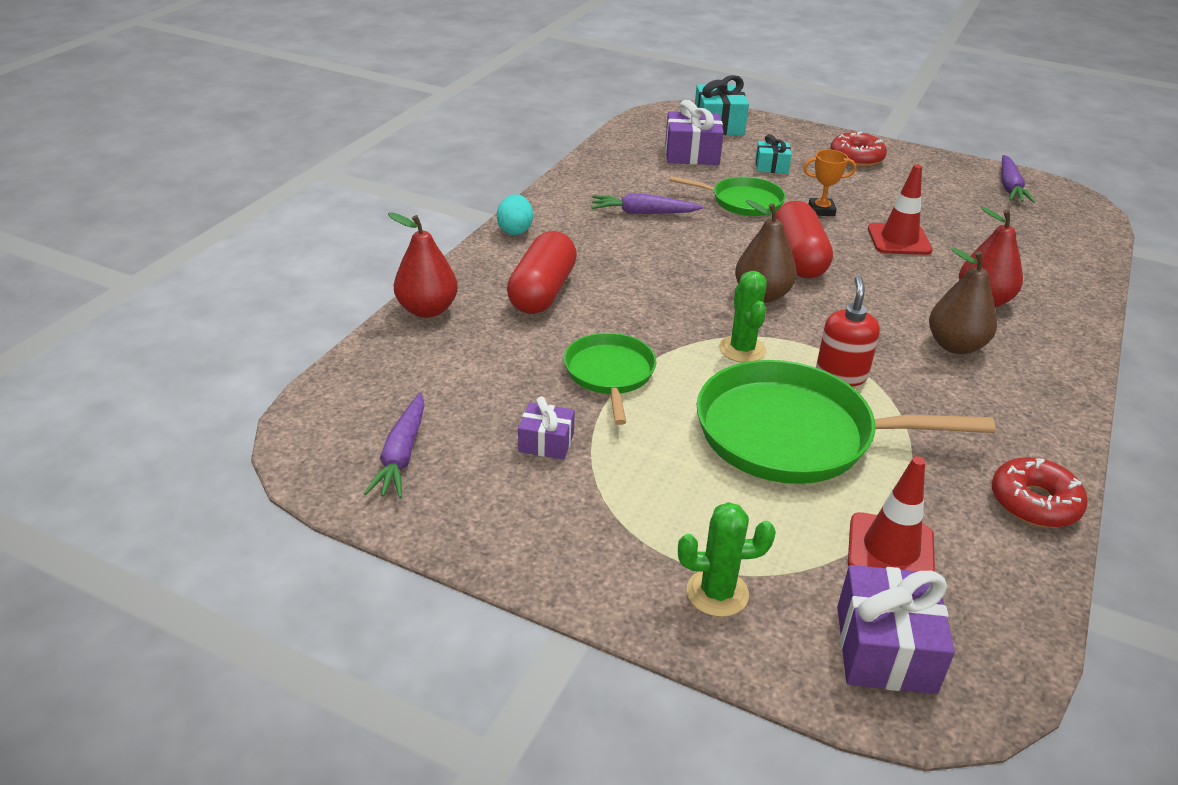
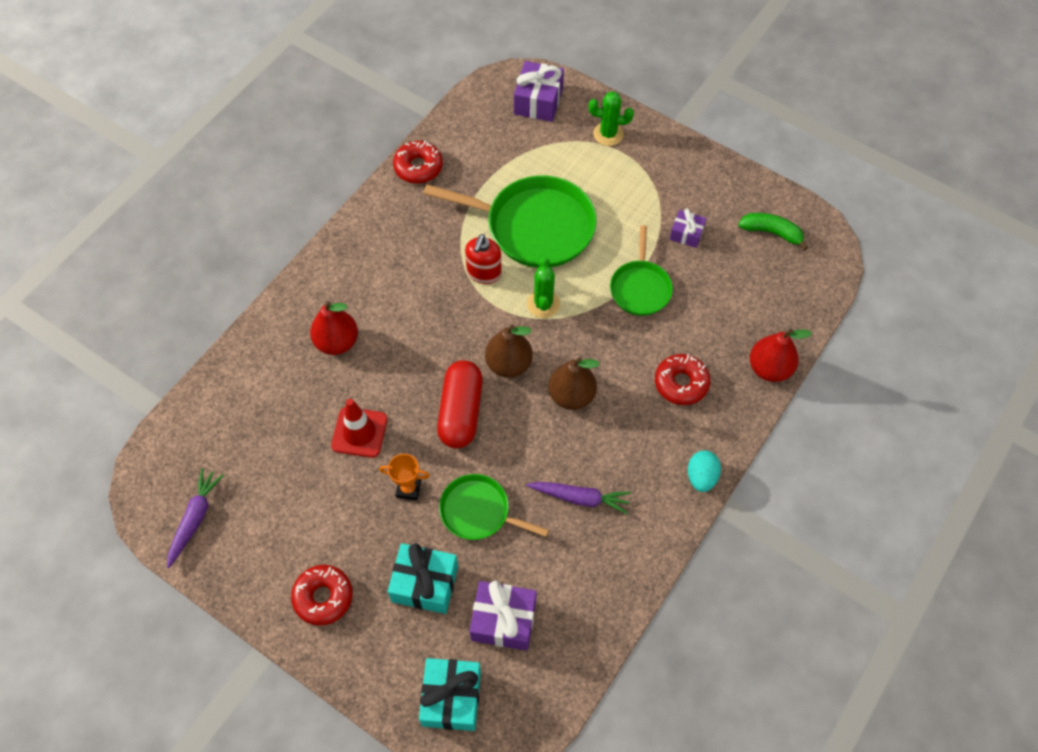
camera: 170 degrees left, 25 degrees up
(402, 455) = (771, 232): purple carrot -> green banana
(542, 292) = (681, 383): red capsule -> red donut
(771, 166) = (425, 583): turquoise gift -> turquoise gift, size x1.69
(890, 549) = (512, 148): red traffic cone -> none
(955, 346) = (389, 294): brown pear -> brown pear (571, 395)

